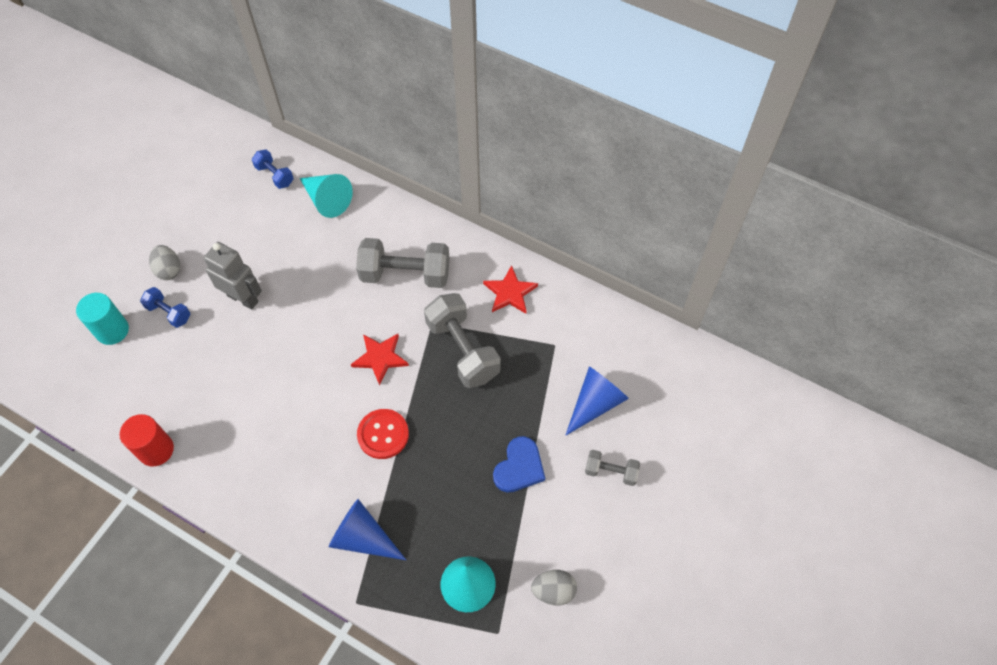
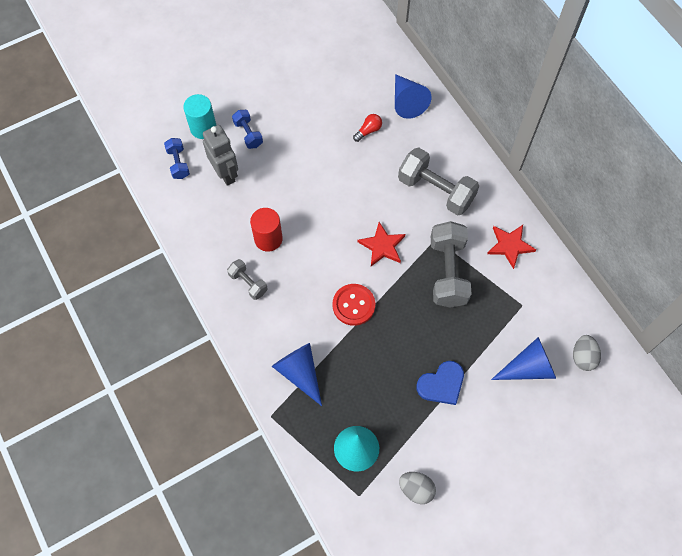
camera: 30 degrees right, 5 degrees up
(156, 450) = (190, 231): red cylinder -> red cylinder (268, 239)
(169, 270) = (264, 101): grey egg -> grey egg (583, 357)
(243, 298) = (306, 149): grey robot -> grey robot (225, 173)
(275, 175) = (377, 63): blue dumbbell -> blue dumbbell (178, 163)
(301, 248) = (368, 131): none -> red light bulb
(327, 200) = (407, 102): turquoise cone -> blue cone
(611, 472) = (510, 426): grey dumbbell -> grey dumbbell (248, 283)

